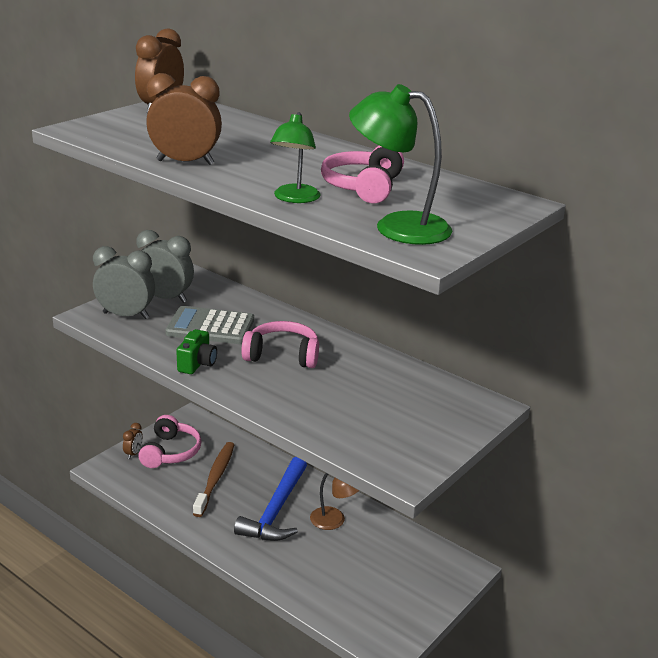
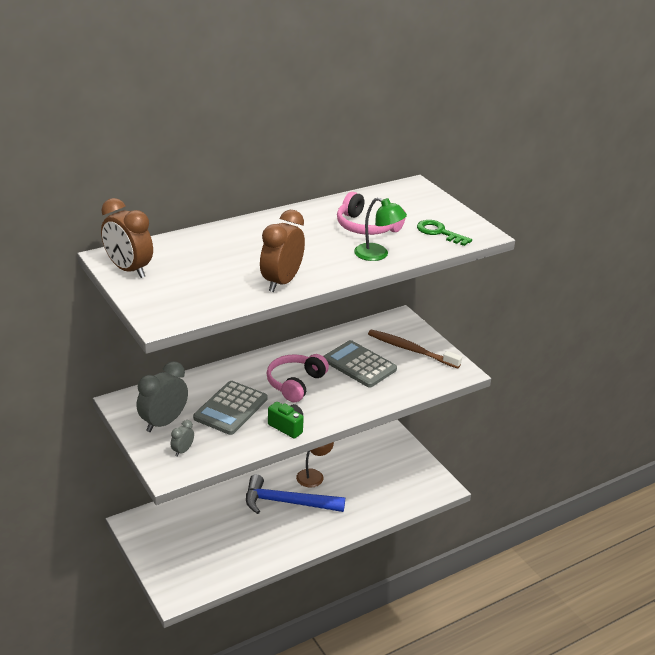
camera: 70 degrees left, 5 degrees up
(126, 315) = (182, 451): grey clock -> grey clock, size x0.49
(133, 453) = (165, 571): brown clock -> none
(170, 452) = (176, 546): pink headphones -> none
(215, 478) = (229, 527): brown toothbrush -> brown toothbrush (411, 350)
(276, 510) = (287, 502): blue hammer -> blue hammer turned 150 degrees clockwise
(354, 391) = (359, 365): none -> grey calculator
(397, 226) = (439, 232): green lamp -> green key

